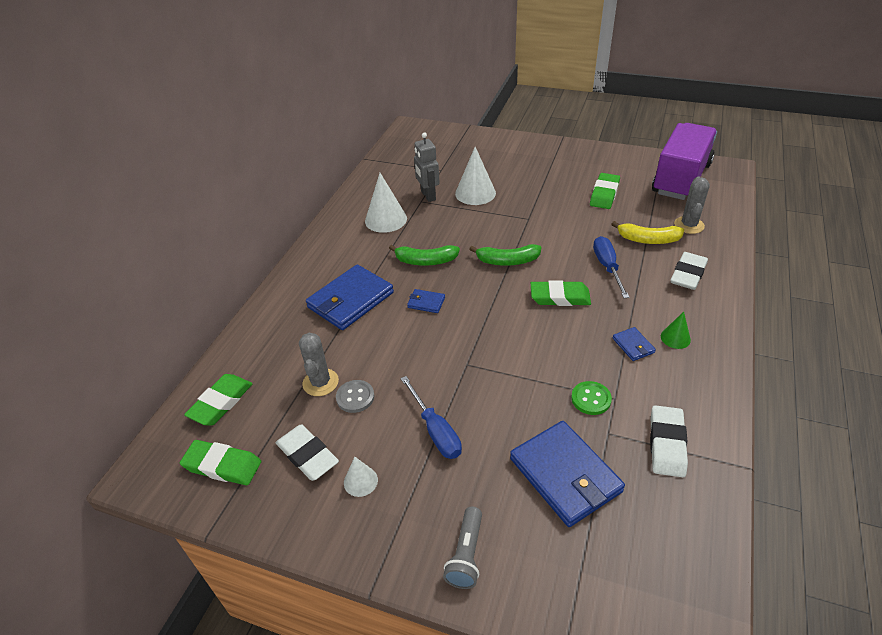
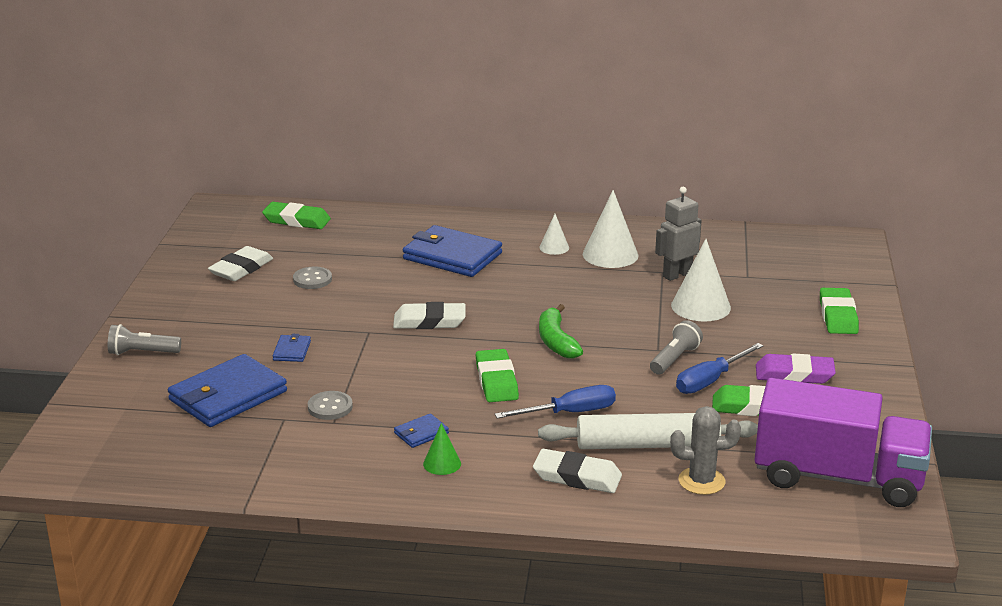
camera: 75 degrees right, 15 degrees down
(222, 466) = (227, 235): green eraser -> green eraser (838, 316)
(320, 382) = (328, 260): grey cactus -> none
(360, 481) = (215, 296): white cone -> white cone (554, 247)
(425, 261) = (536, 289): green banana -> none
(426, 302) = (461, 298): blue wallet -> blue wallet (292, 351)
(435, 430) = (276, 324): blue screwdriver -> blue screwdriver (710, 381)
(542, 213) = (674, 359): none -> grey flashlight
(568, 173) = (794, 374): none -> purple eraser
(591, 399) = (330, 407): green button -> grey button
(648, 239) = (647, 445): yellow banana -> white rolling pin
(666, 444) = (272, 454): white eraser -> white eraser (429, 321)

